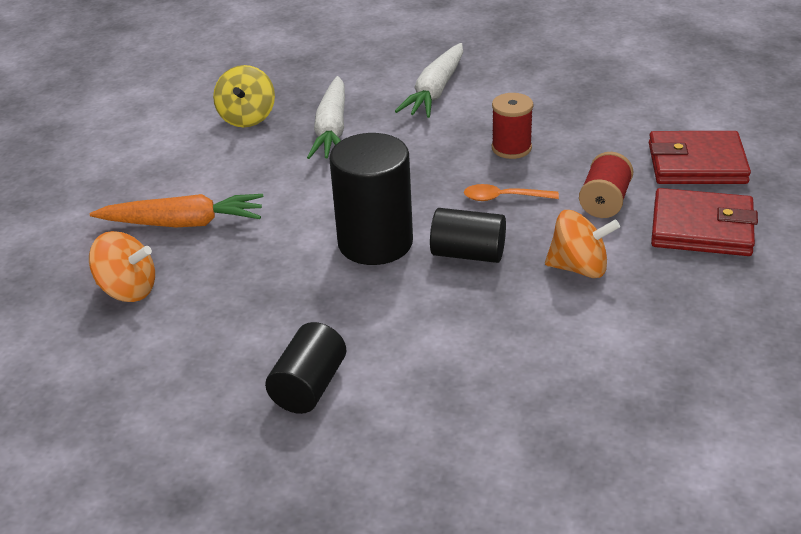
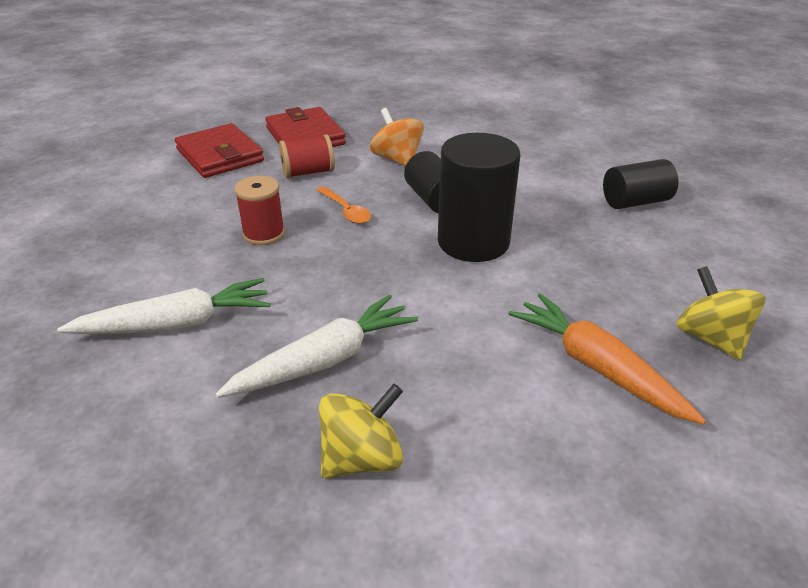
camera: 130 degrees left, 0 degrees up
(128, 290) = (710, 338): orange spinning top -> yellow spinning top

